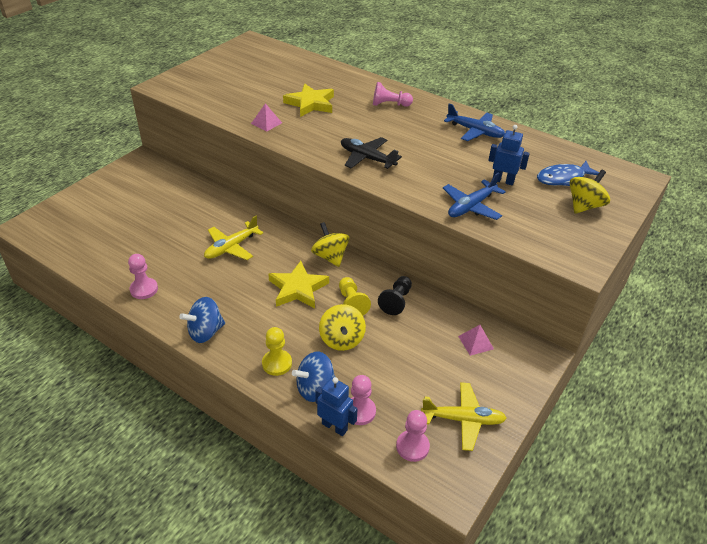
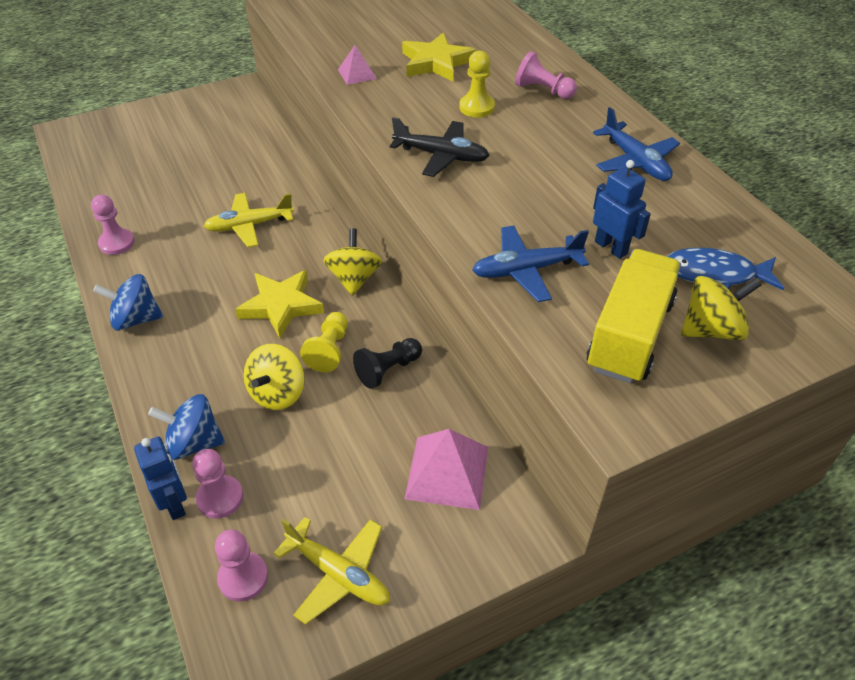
camera: 30 degrees right, 5 degrees up
(277, 363) = (178, 391): yellow pawn -> yellow pawn (476, 107)
(367, 158) = (441, 156): black plane -> black plane turned 135 degrees clockwise
(476, 342) = (447, 472): pink pyramid -> pink pyramid, size x1.78
(550, 222) = (629, 335): none -> yellow truck

